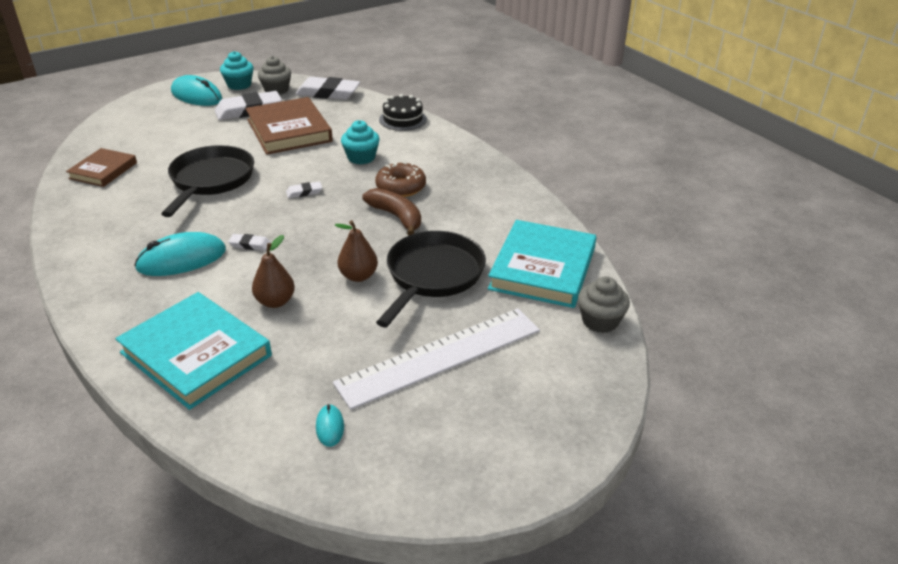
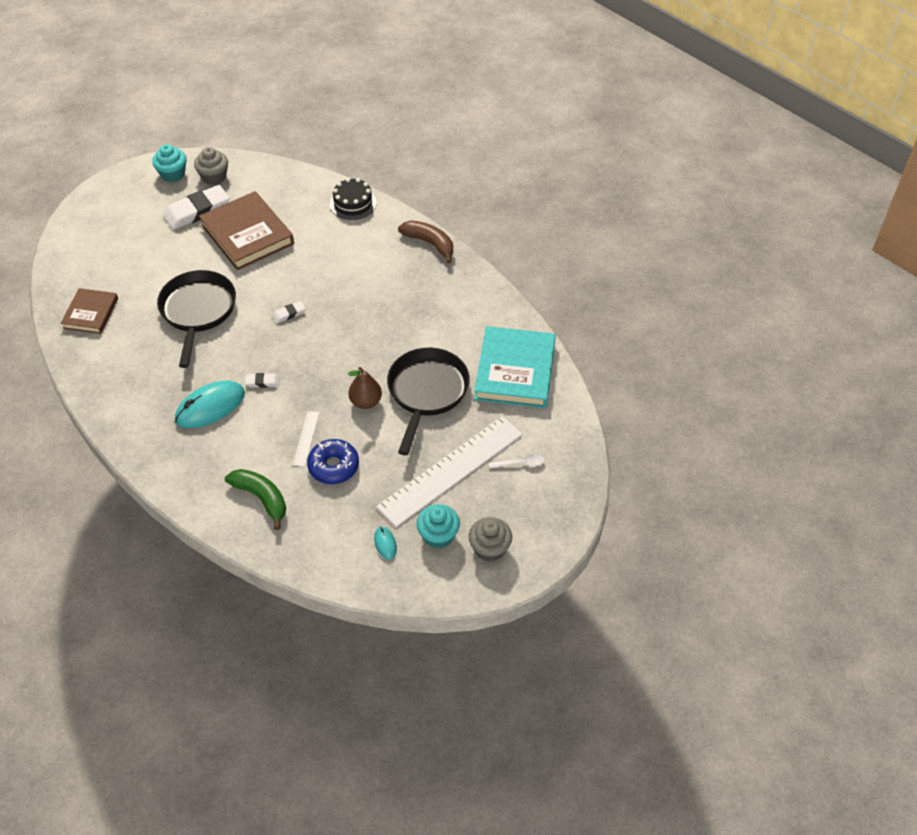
camera: 10 degrees left, 15 degrees up
(196, 96) = (135, 196): turquoise mouse -> none
(196, 354) = (261, 498): turquoise book -> green banana
(275, 301) = (306, 438): brown pear -> white ruler
(296, 333) = (333, 466): none -> blue donut
(328, 93) = (268, 174): white eraser -> none
(361, 157) = (328, 262): turquoise cupcake -> turquoise cupcake (438, 535)
(396, 217) = (380, 331): brown banana -> brown banana (430, 243)
(401, 187) = (374, 295): brown donut -> none
(531, 361) = (520, 463): none -> white spoon
(600, 321) = (567, 417): grey cupcake -> grey cupcake (489, 548)

